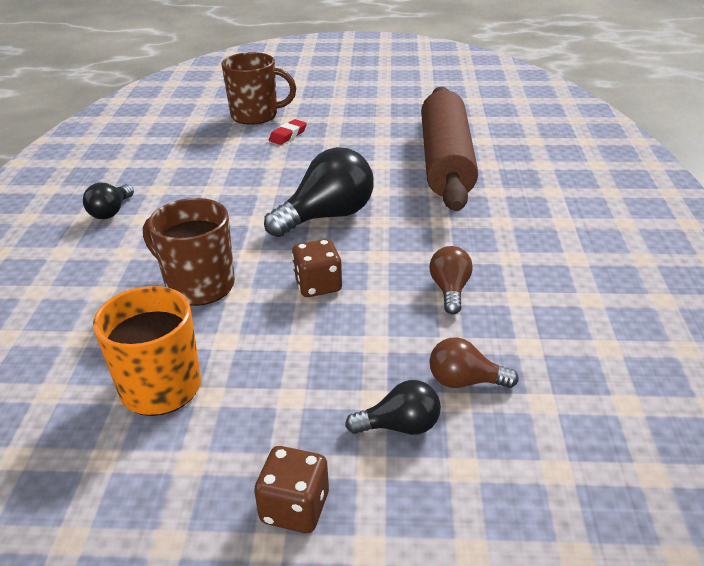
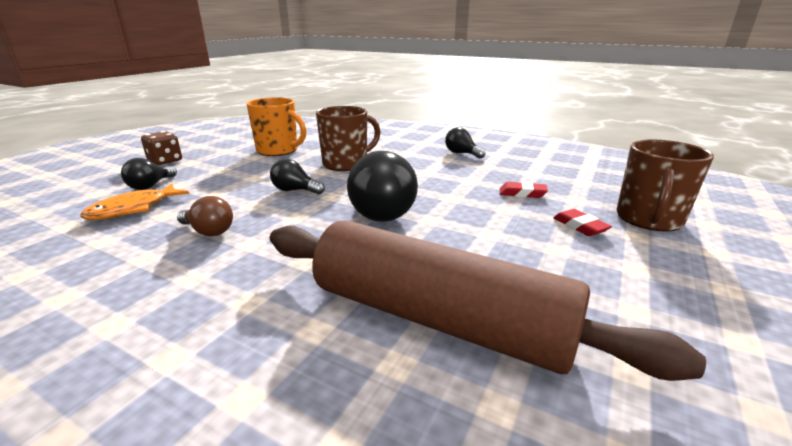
camera: 115 degrees right, 10 degrees down
(234, 161) = (522, 193): none -> red eraser
(318, 285) = (295, 190): brown dice -> black light bulb
(465, 381) = (133, 209): brown light bulb -> orange fish

